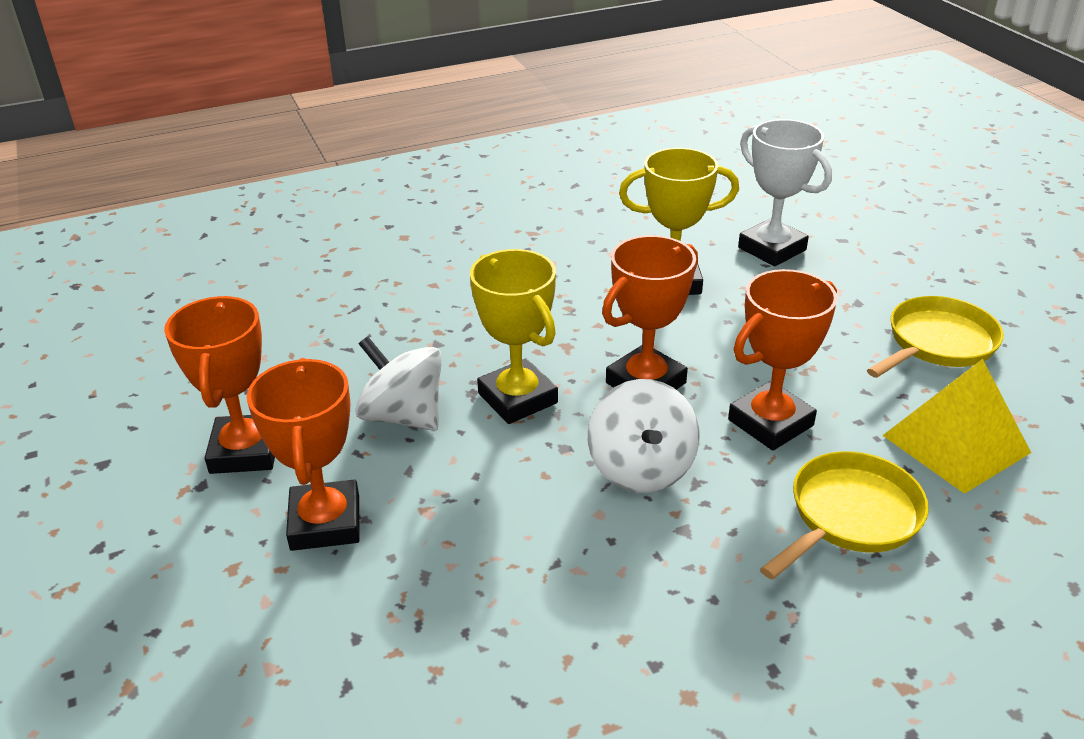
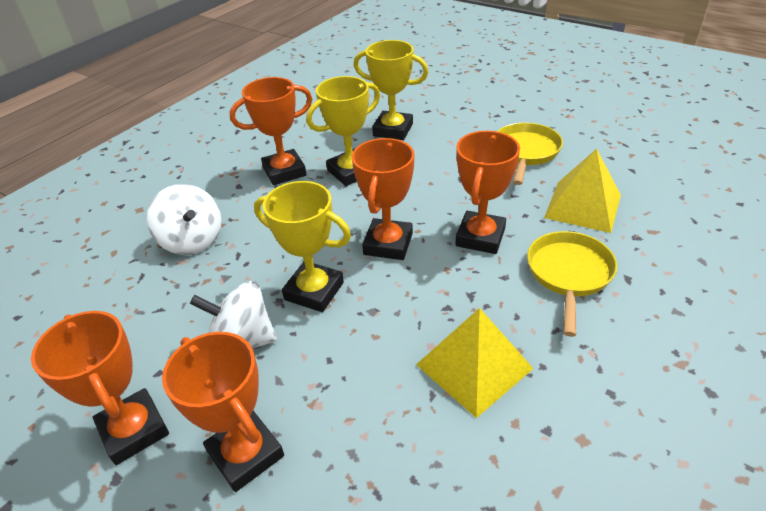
camera: 30 degrees left, 5 degrees up
(592, 252) = (284, 171): none -> orange trophy
(629, 559) = (474, 366): none -> yellow pyramid
(641, 468) = (431, 301): white spinning top -> white spinning top (192, 240)
(772, 249) = (393, 130): white trophy -> yellow trophy

